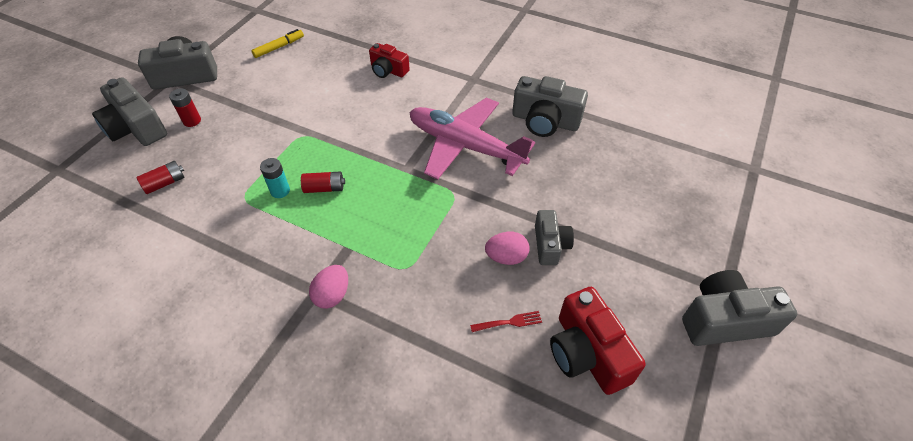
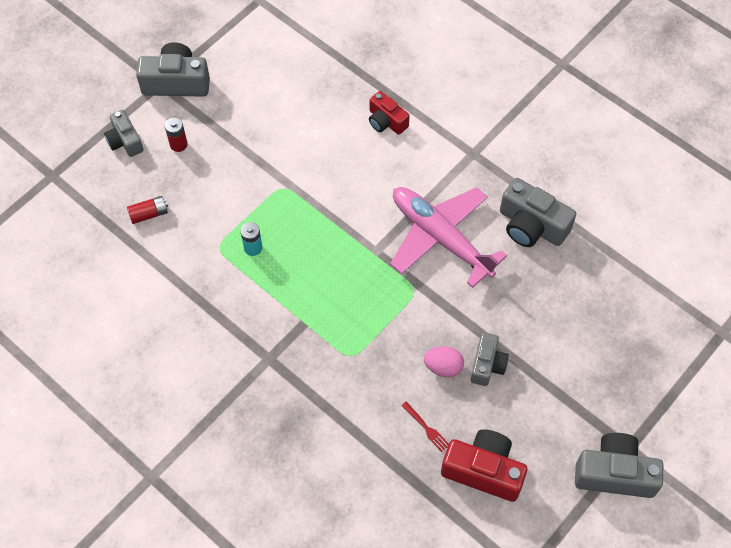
camera: 15 degrees right, 10 degrees up
(136, 128) = (125, 141): grey camera -> grey camera, size x0.62
(279, 47) = (276, 62): yellow marker -> none
(324, 188) = (294, 254): red battery -> none
(332, 295) = (282, 365): pink egg -> none
(508, 322) = (426, 428): red fork -> red fork turned 45 degrees clockwise
(587, 353) = (483, 470): red camera -> red camera turned 120 degrees clockwise

